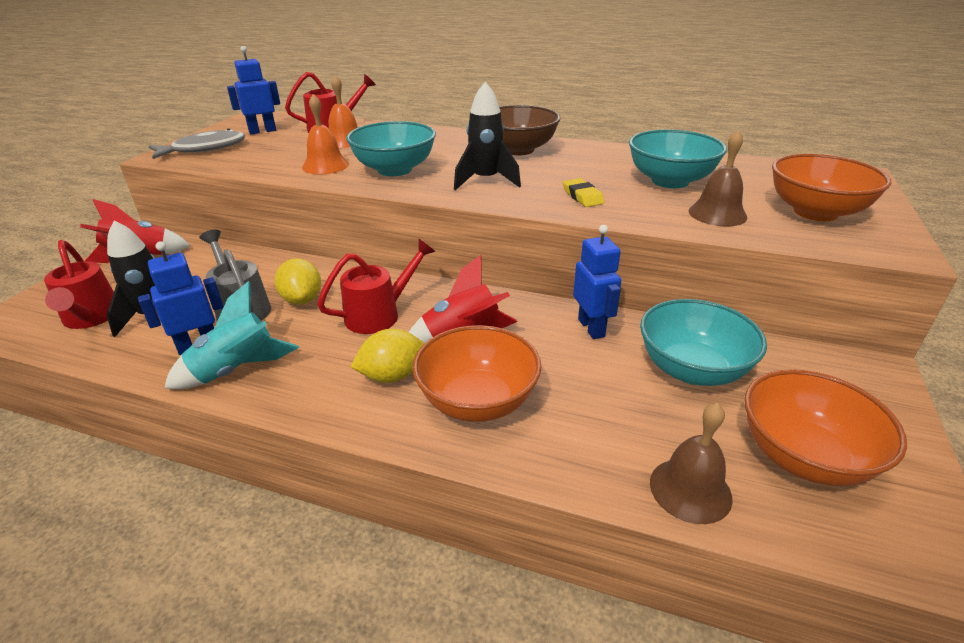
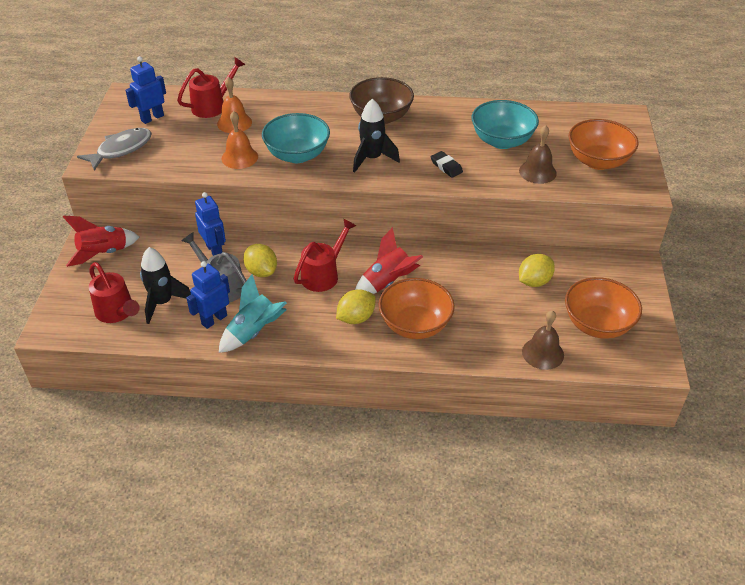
camera: 15 degrees left, 10 degrees up
(582, 196) = (446, 166): yellow eraser -> black eraser
(591, 328) = (467, 261): blue robot -> blue robot (214, 250)
(692, 369) = (534, 281): turquoise bowl -> yellow lemon

